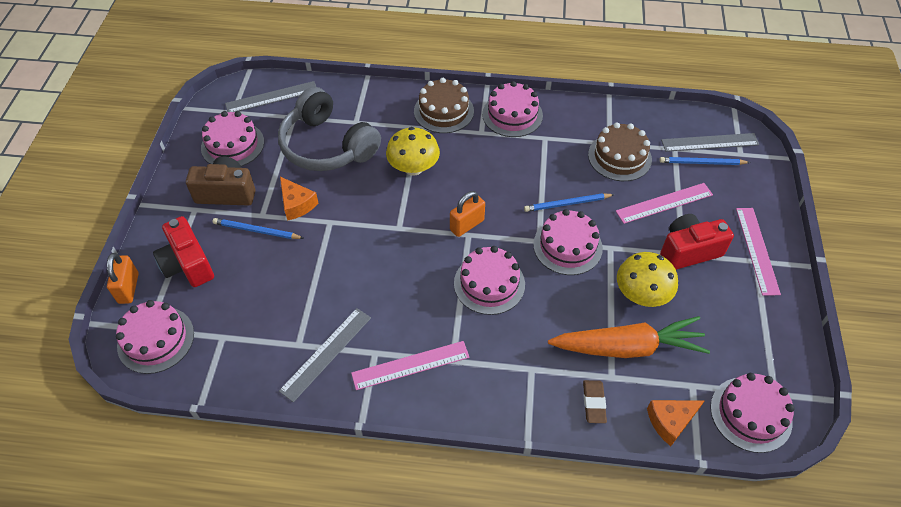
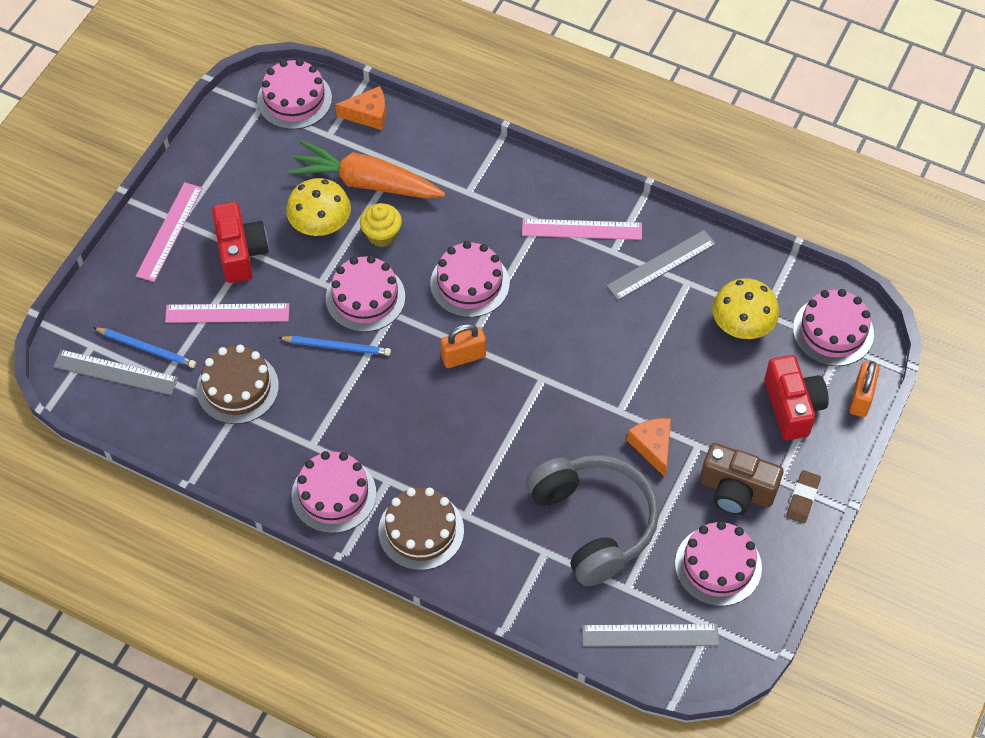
camera: 160 degrees left, 5 degrees up
(256, 231) = (708, 426): blue pencil -> none
(413, 168) = (495, 453): yellow mushroom -> yellow mushroom (742, 325)
(585, 302) = (382, 235): none -> yellow cupcake
(594, 403) = (426, 148): brown eraser -> brown eraser (802, 498)
(688, 251) = (241, 252): red camera -> red camera turned 105 degrees counterclockwise

